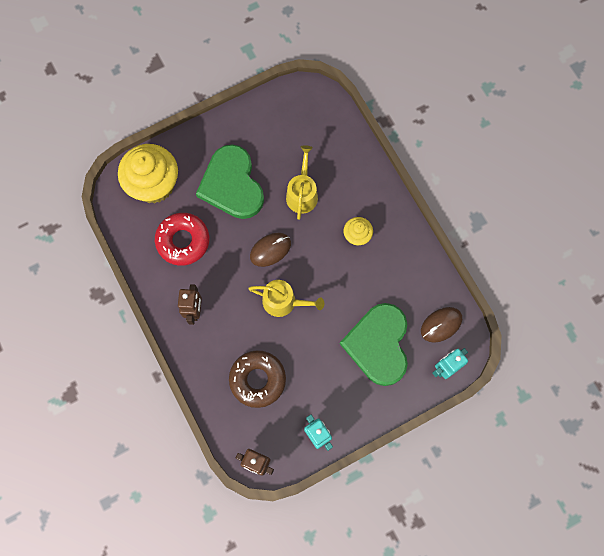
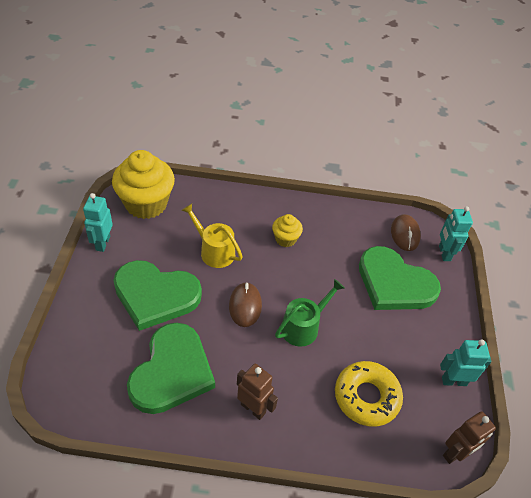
camera: 60 degrees left, 25 degrees down
(154, 184) = (89, 359): yellow cupcake -> yellow cupcake (146, 204)
(183, 241) = (172, 371): red donut -> green heart
(247, 114) = (102, 243): none -> turquoise robot
(257, 379) = (366, 397): brown donut -> yellow donut
(283, 302) = (303, 326): yellow watering can -> green watering can

